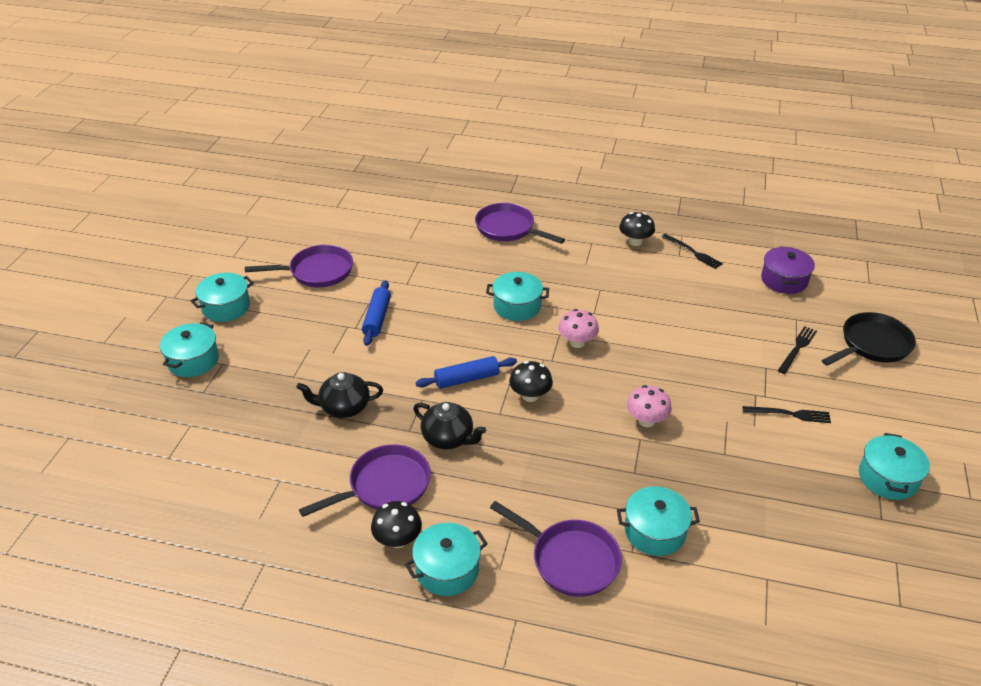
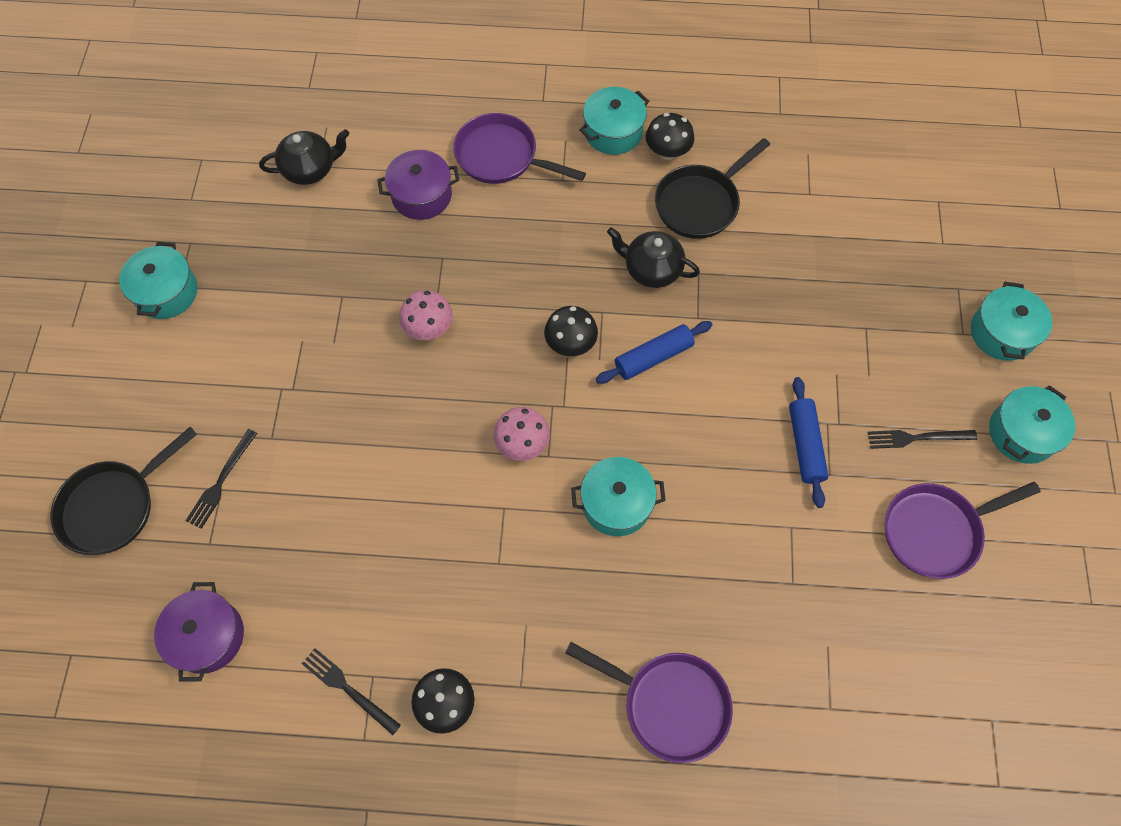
camera: 170 degrees right, 25 degrees up
(344, 407) = (784, 292): black teapot -> black teapot (310, 169)
(385, 486) = (700, 203): purple pan -> black pan
(654, 531) = (421, 195): turquoise pot -> purple pot
(789, 414) = (256, 364): black fork -> black fork (917, 438)

